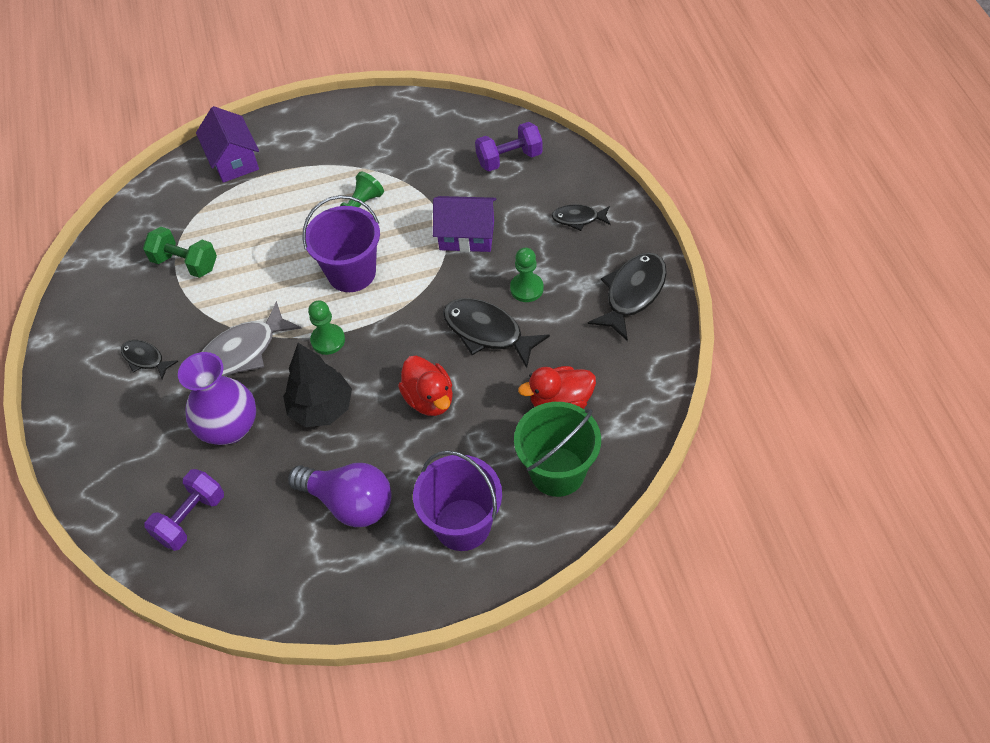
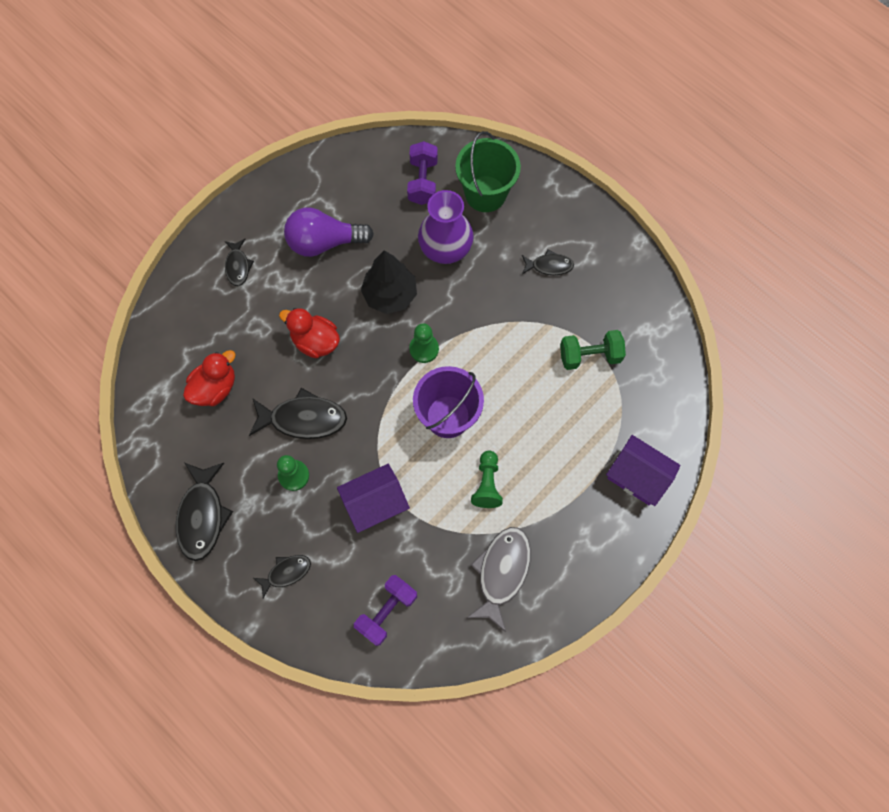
camera: 145 degrees right, 15 degrees up
(243, 351) = (482, 308): grey fish -> grey fish (501, 572)
(462, 524) = (238, 266): purple bucket -> black fish
(557, 471) = (191, 334): green bucket -> green bucket (485, 194)

